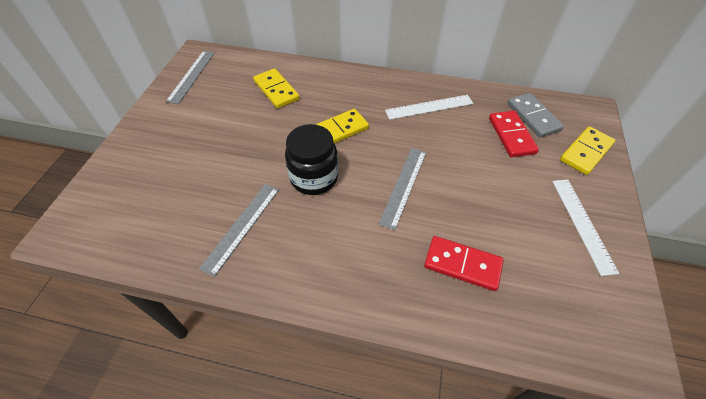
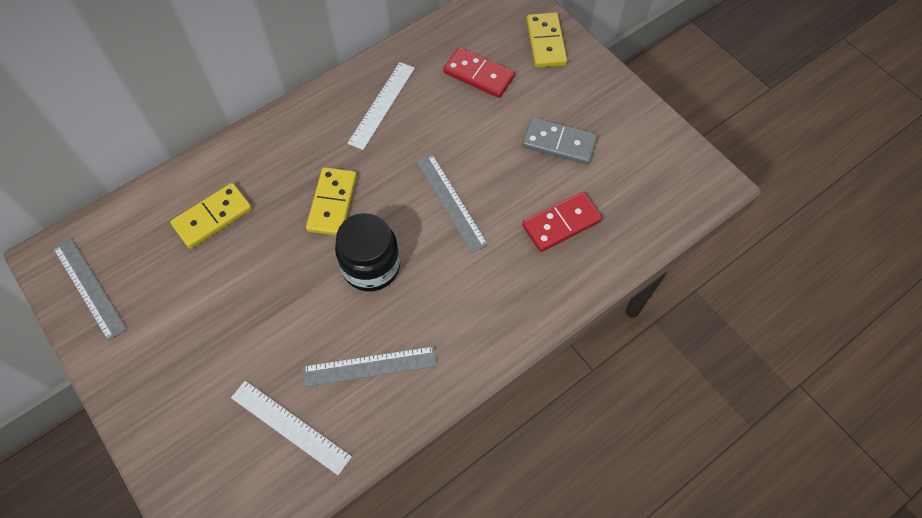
camera: 50 degrees left, 10 degrees up
(241, 227) = (370, 366): grey ruler -> grey ruler turned 75 degrees counterclockwise
(276, 90) = (212, 217): yellow domino -> yellow domino turned 45 degrees counterclockwise
(533, 117) = (475, 40): grey domino -> grey domino (559, 143)
(582, 224) = (601, 112): white ruler -> white ruler (290, 427)

